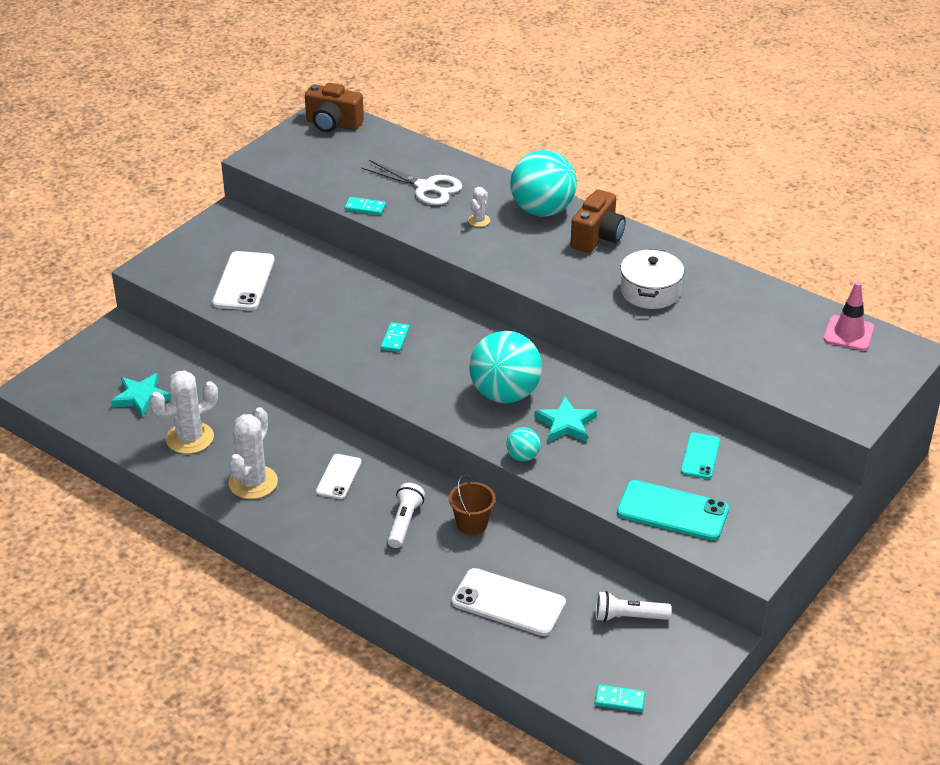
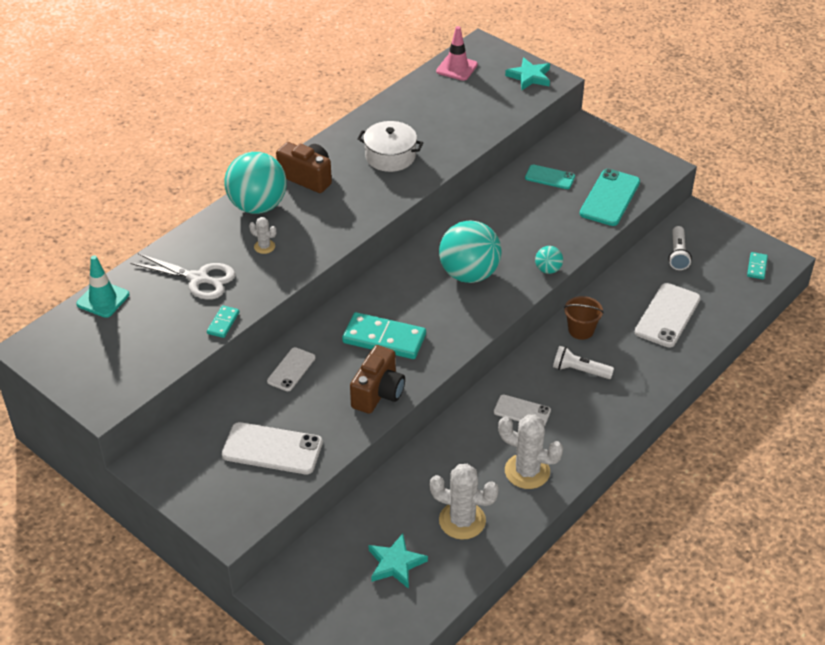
camera: 85 degrees left, 5 degrees up
(190, 438) = (462, 520): white cactus -> white cactus turned 45 degrees counterclockwise
(333, 124) = (55, 343): brown camera -> brown camera (378, 393)
(347, 283) = (291, 369): none -> white phone
(391, 140) = (103, 299): none -> turquoise traffic cone
(395, 339) = (384, 339): turquoise domino -> turquoise domino, size x2.05
(425, 187) = (198, 279): white scissors -> white scissors turned 75 degrees clockwise
(566, 424) = (509, 242): turquoise star -> turquoise star (529, 77)

